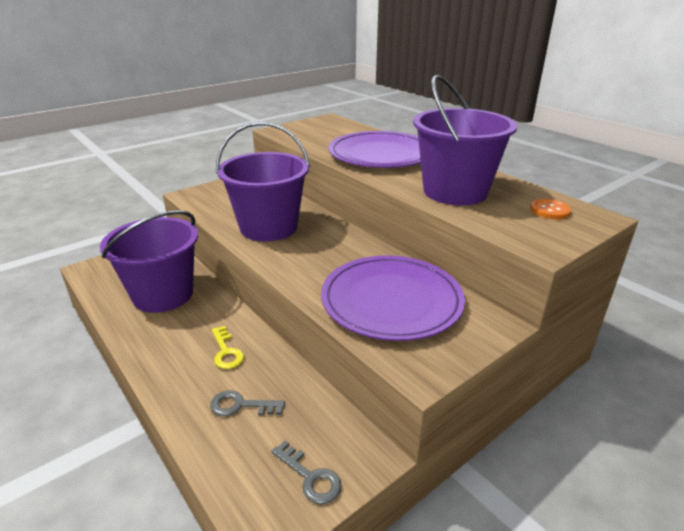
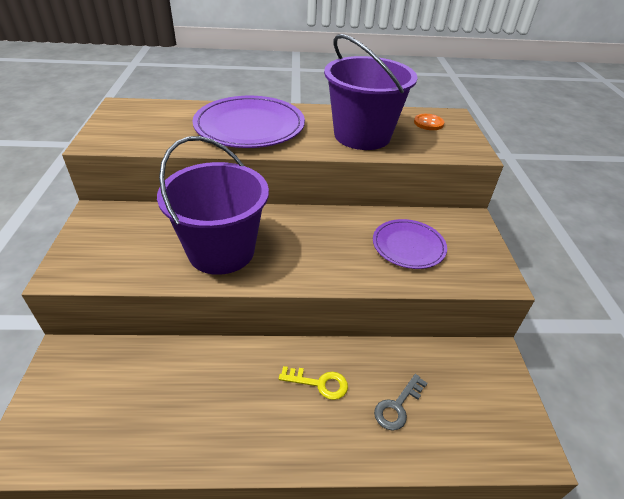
camera: 55 degrees left, 10 degrees up
(163, 294) = (172, 394): purple bucket -> none
(310, 477) = (498, 399): grey key -> none
(391, 300) = (408, 246): purple plate -> purple plate, size x0.59

